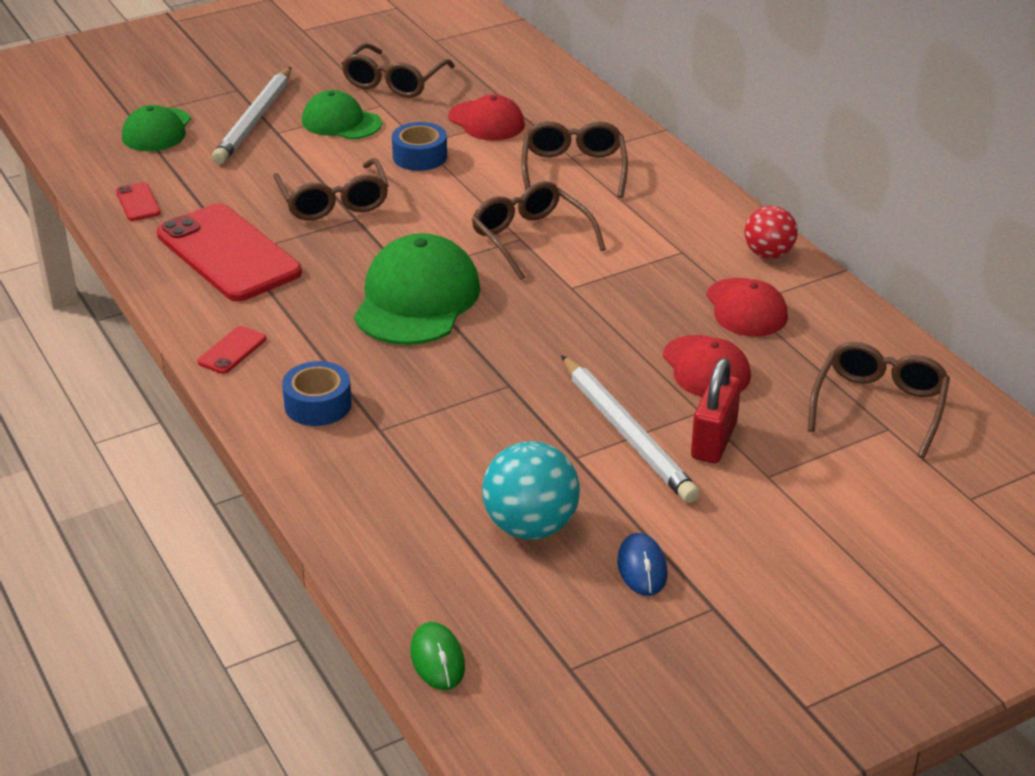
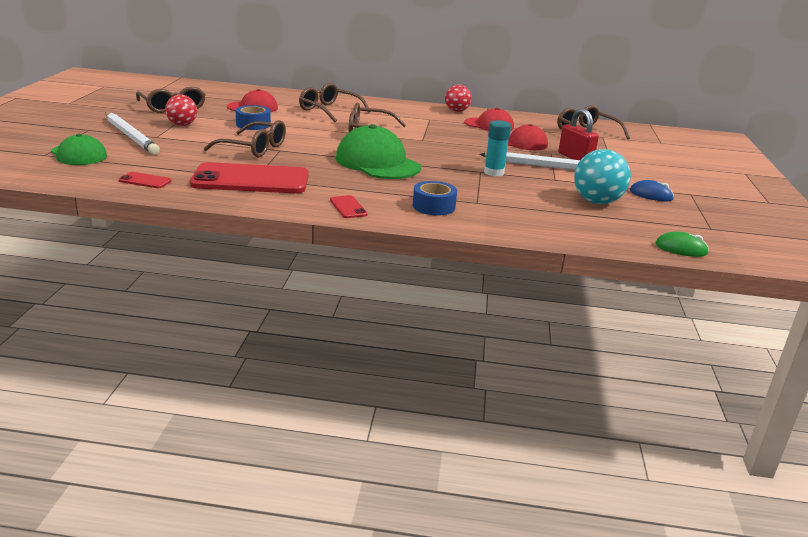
camera: 55 degrees left, 10 degrees down
(341, 122) = (182, 125): green cap -> red ball
(522, 397) = (494, 172): none -> turquoise glue stick

